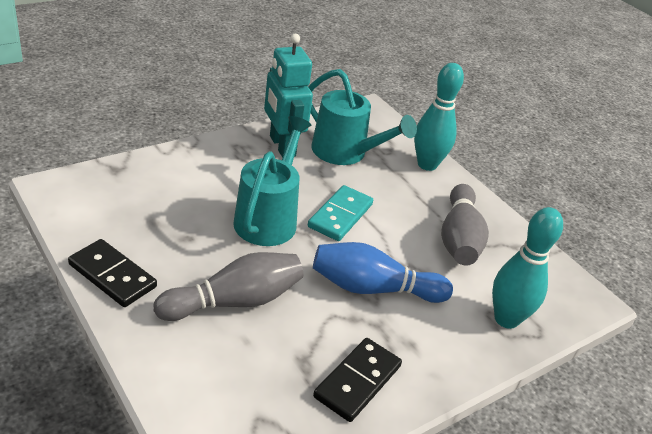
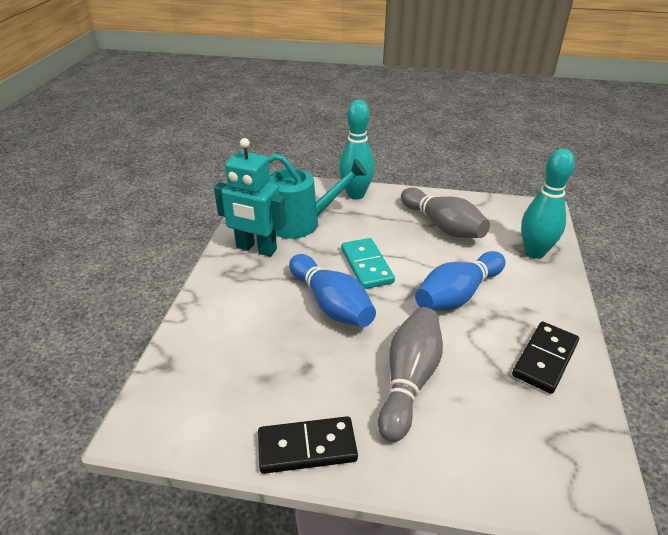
camera: 40 degrees left, 0 degrees up
(269, 217) = (331, 304): turquoise watering can -> blue bowling pin
(357, 381) = (545, 359): black domino -> black domino turned 45 degrees clockwise

